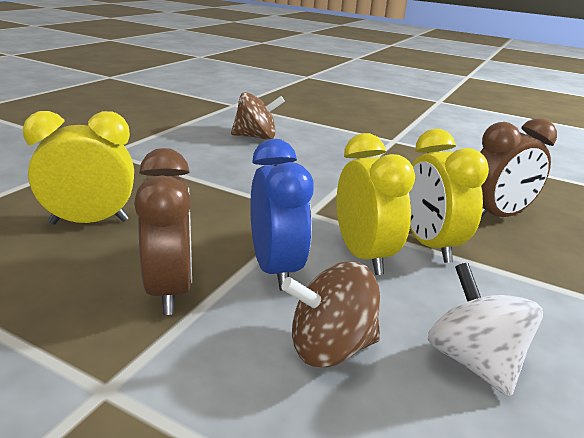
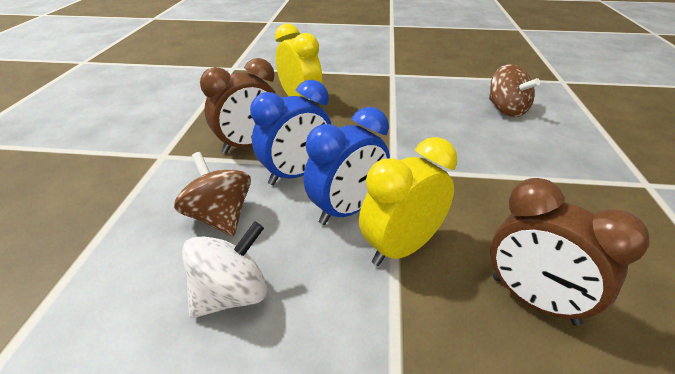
camera: 70 degrees right, 10 degrees up
(363, 256) = (347, 210): yellow clock -> blue clock

